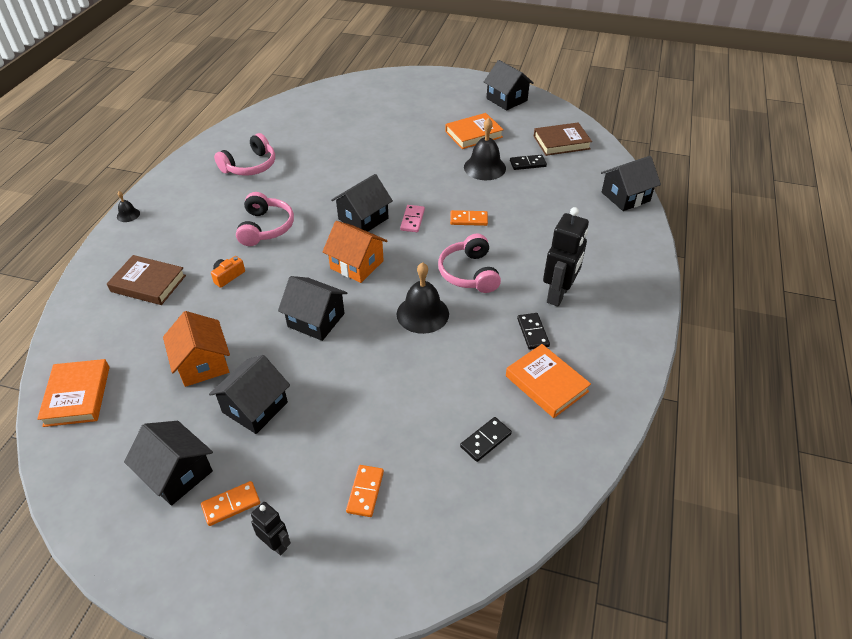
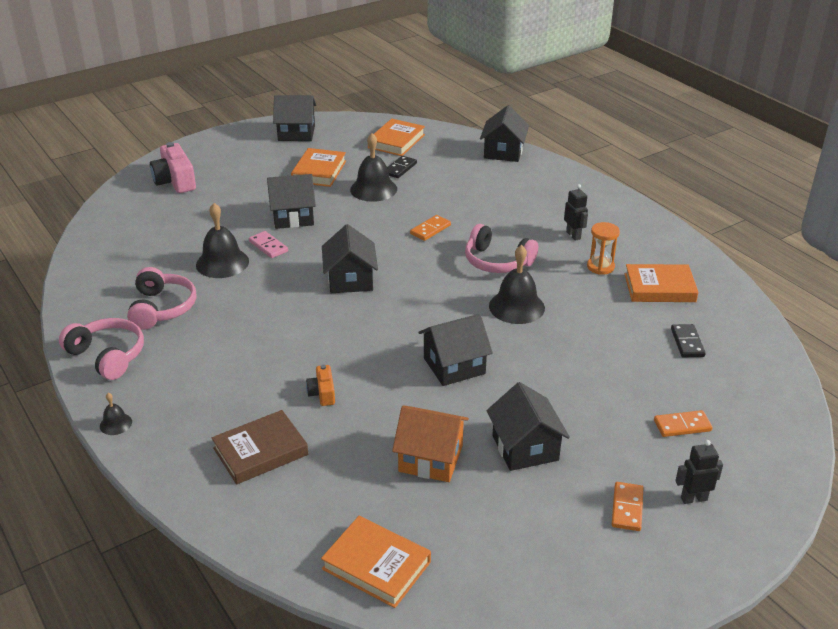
camera: 50 degrees left, 10 degrees down
(177, 474) = (558, 529): black house -> black house (293, 217)
(265, 227) = (280, 340): pink headphones -> pink headphones (107, 356)
(321, 159) = (222, 263): none -> black bell
(357, 264) = (409, 311): orange house -> none
(365, 492) = (682, 426): orange domino -> orange domino turned 60 degrees counterclockwise
(385, 92) = (175, 181): none -> pink camera
(412, 220) = (390, 256): pink domino -> pink domino (268, 246)
(533, 332) = (600, 267): black domino -> orange hourglass
(558, 294) = (573, 235): black robot -> black robot, size x0.55
(561, 142) = (396, 141): brown book -> orange book

